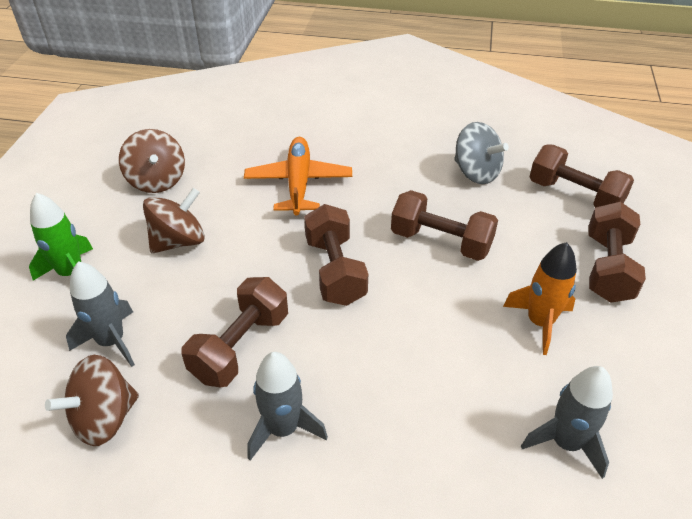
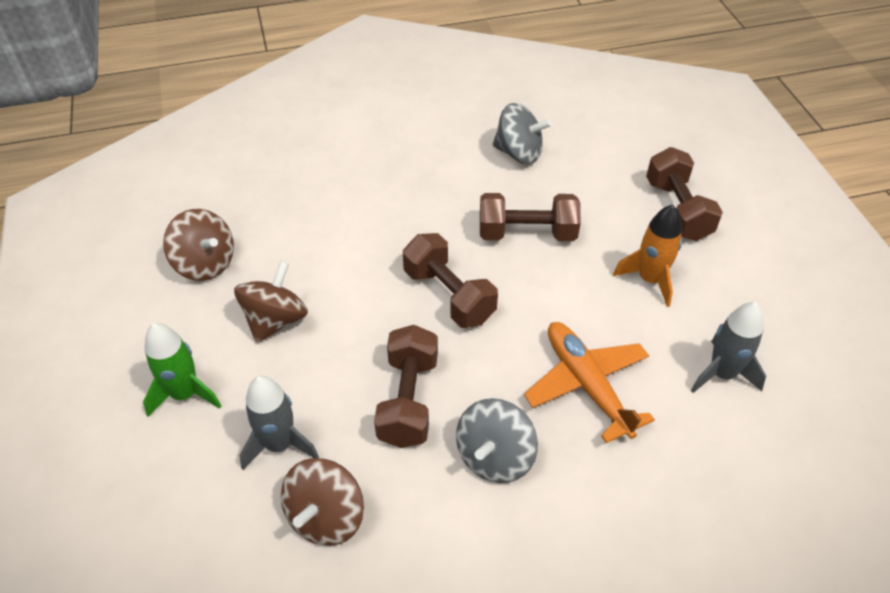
camera: 25 degrees left, 5 degrees up
(283, 429) = (495, 457): grey rocket -> grey spinning top
(298, 183) = (357, 218): orange plane -> orange plane (587, 385)
(574, 195) = (616, 149): brown dumbbell -> none

